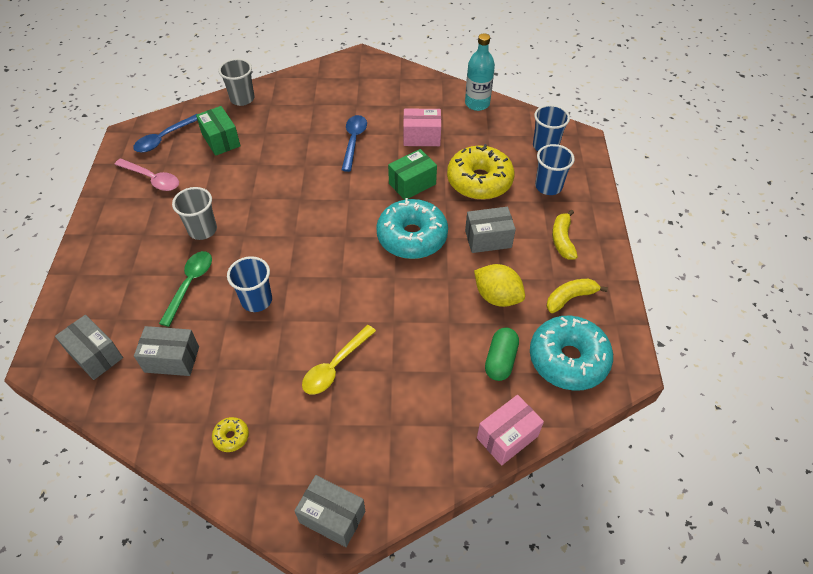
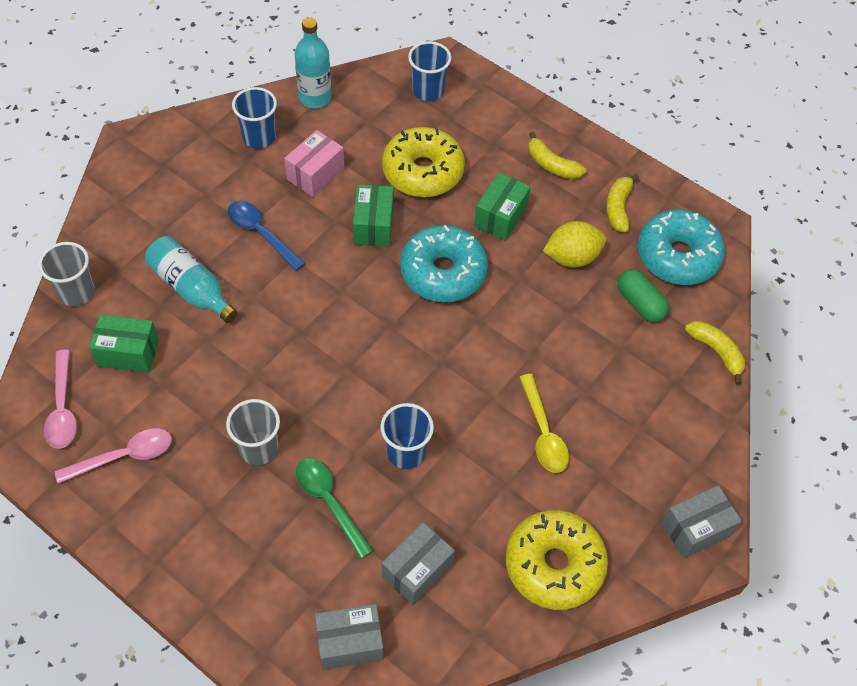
camera: 55 degrees left, 5 degrees up
(164, 138) = (63, 408): blue spoon -> pink spoon
(231, 437) = (554, 565): yellow donut -> yellow donut, size x2.42
(287, 137) = (191, 288): none -> turquoise bottle
(488, 239) = (500, 216): grey box -> green box
(507, 437) = (716, 352): pink box -> yellow banana
(548, 186) = (480, 127): blue cup -> blue cup (259, 137)

